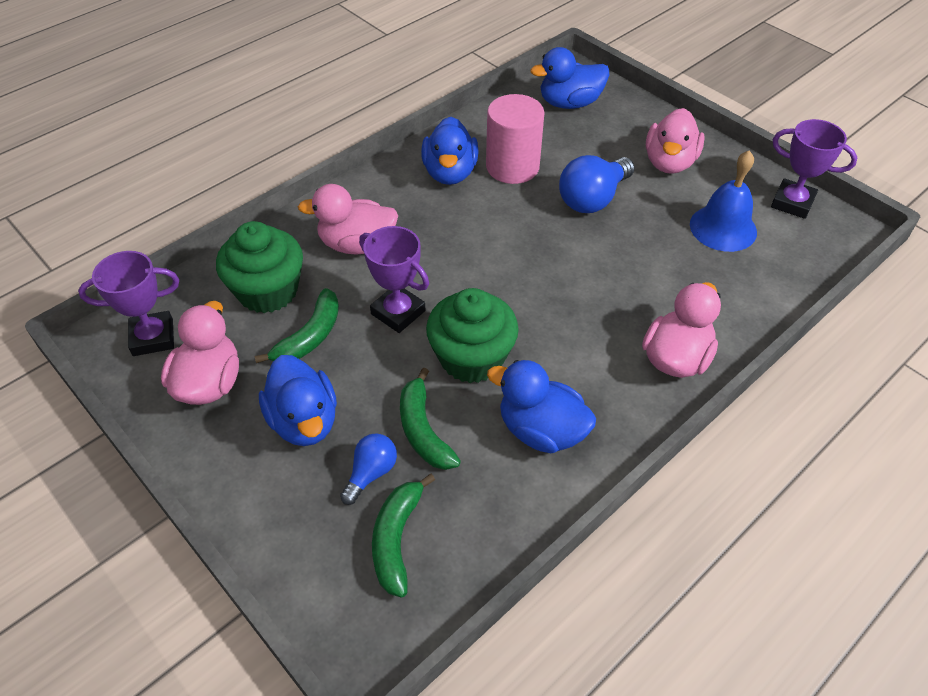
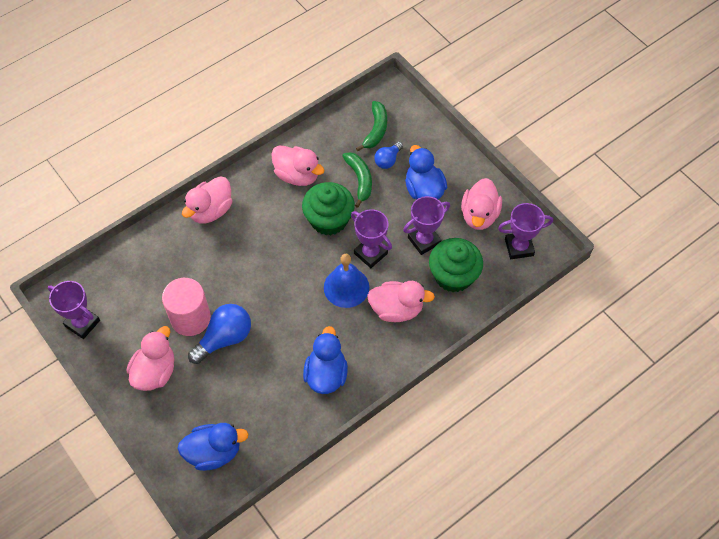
camera: 175 degrees left, 10 degrees up
(310, 336) = (424, 241): green banana -> purple trophy
(512, 167) = (277, 377): pink cylinder -> pink cylinder (190, 318)
(541, 430) = (297, 175): blue duck -> pink duck
(723, 228) = (142, 304): blue bell -> blue bell (346, 287)

